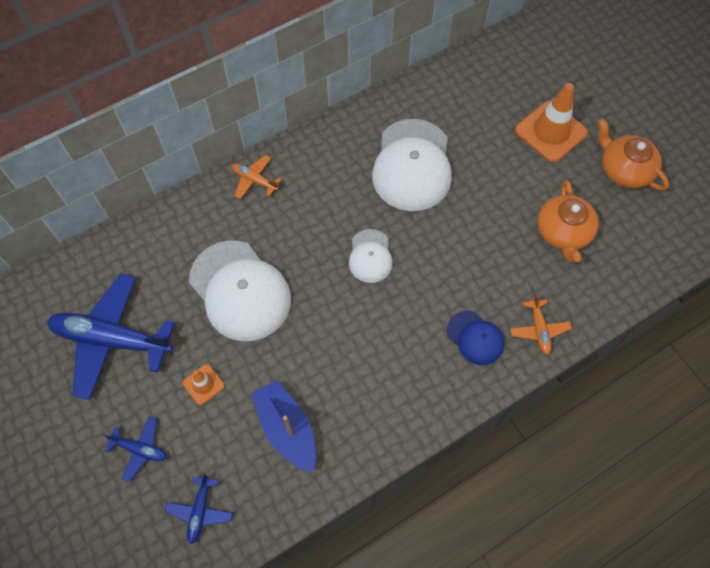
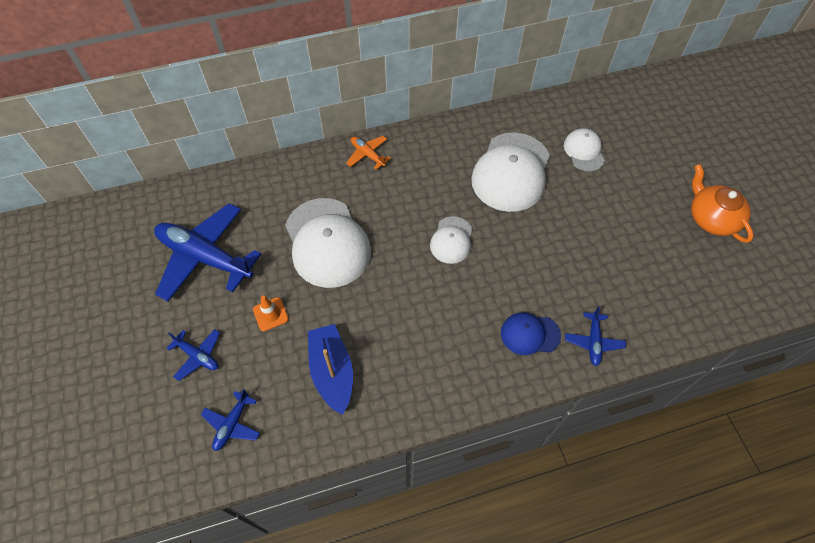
camera: 15 degrees right, 5 degrees down
(475, 338) = (530, 334): blue cap -> blue cap turned 120 degrees clockwise
(481, 124) = (584, 151): none -> white cap
(539, 329) = (593, 342): orange plane -> blue plane
(550, 132) = (647, 170): orange traffic cone -> none
(563, 232) = (638, 260): orange teapot -> none

